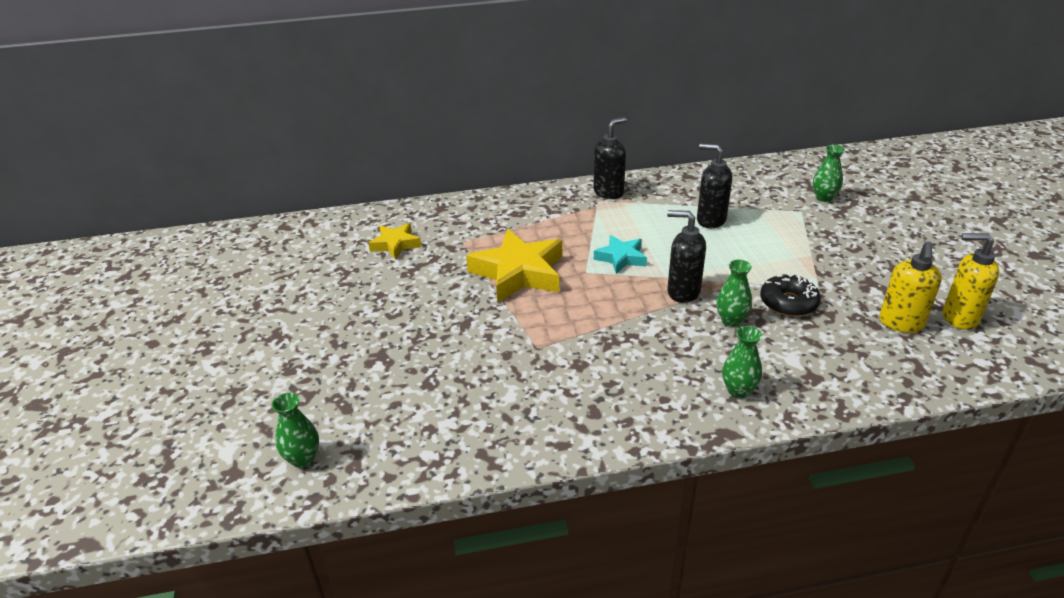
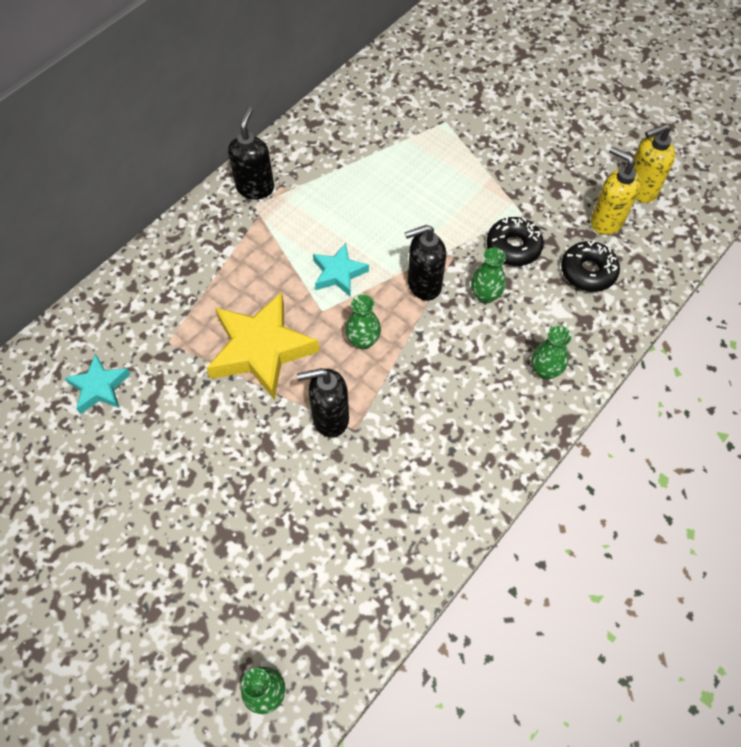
camera: 40 degrees left, 25 degrees up
(395, 244) = (99, 387): yellow star -> turquoise star
(710, 220) = (378, 176): black soap dispenser -> black soap dispenser (330, 418)
(824, 198) = (452, 92): green vase -> green vase (363, 341)
(848, 347) = (588, 272): none -> black donut
(901, 323) = (606, 221): yellow soap dispenser -> yellow soap dispenser turned 150 degrees clockwise

